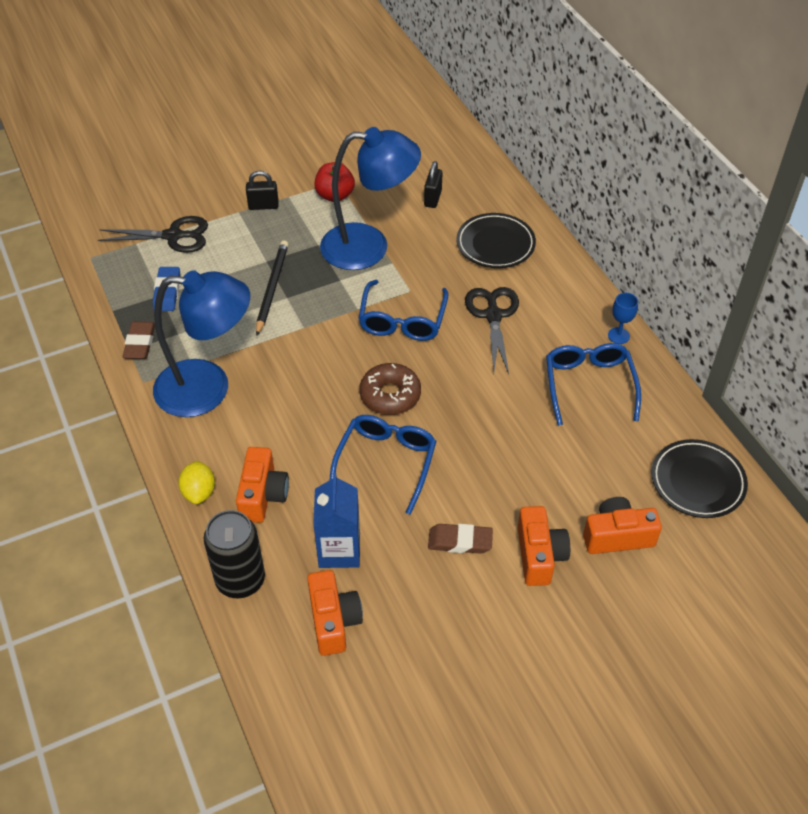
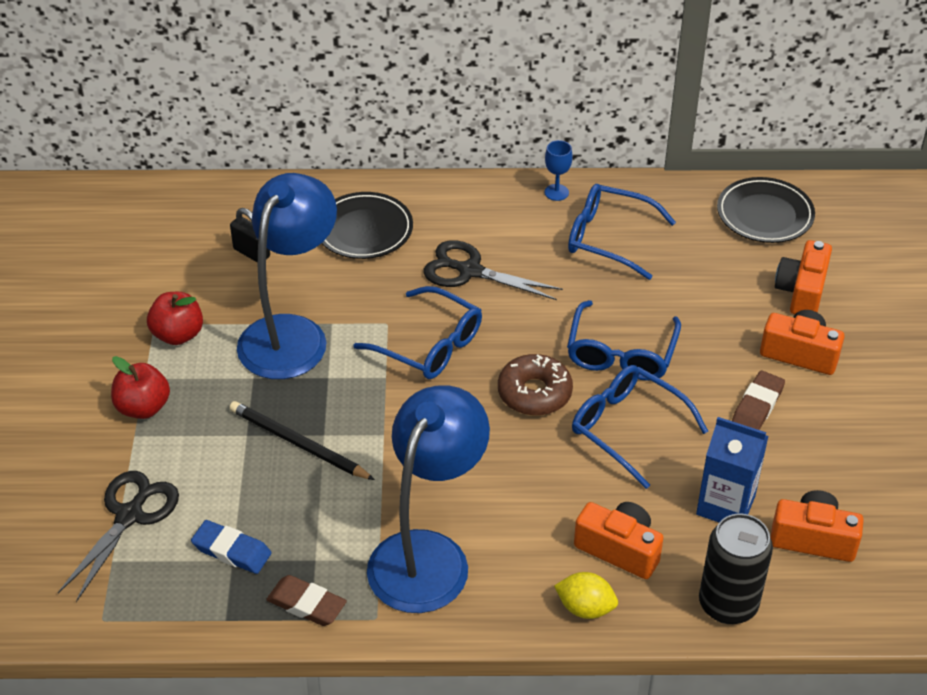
camera: 65 degrees left, 5 degrees down
(263, 206) = (143, 407): black padlock -> red apple
(464, 433) = (621, 353): none -> blue glasses

